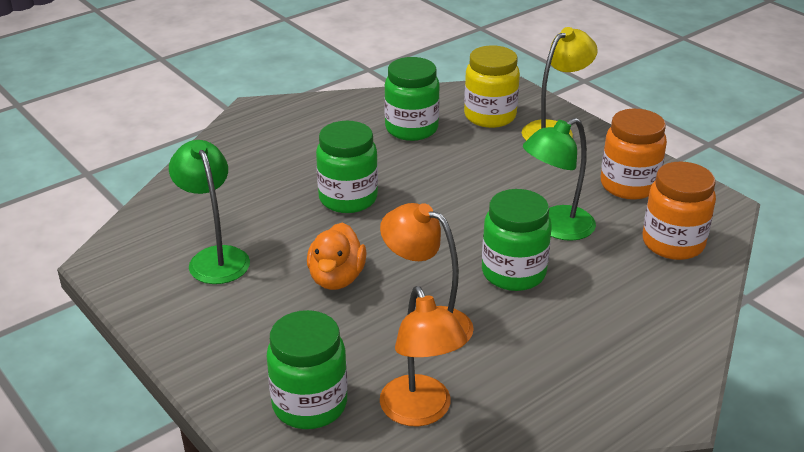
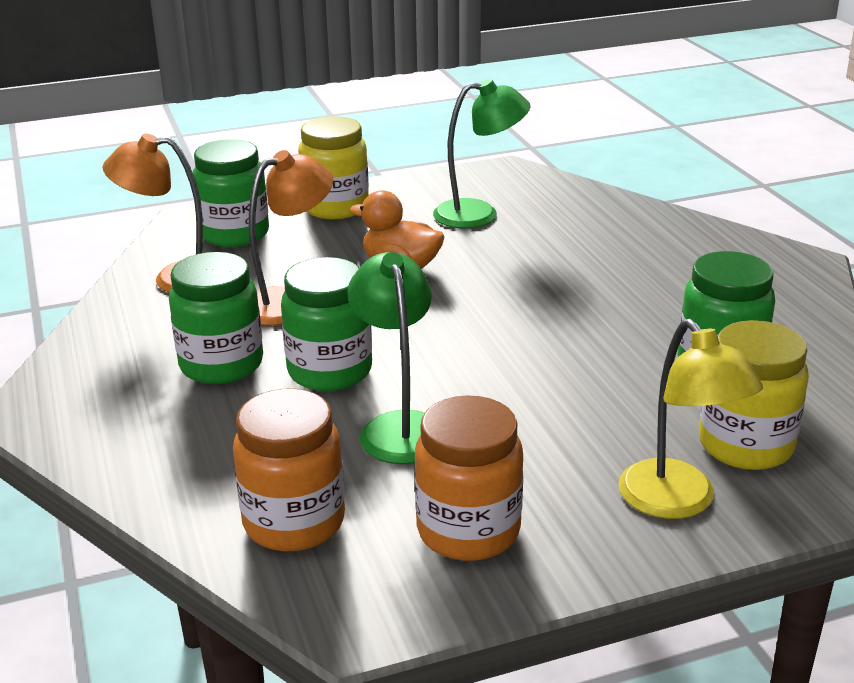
camera: 110 degrees right, 5 degrees down
(224, 351) = (335, 207): none -> yellow jar
(348, 198) = (552, 293): green jar -> green jar (221, 365)

